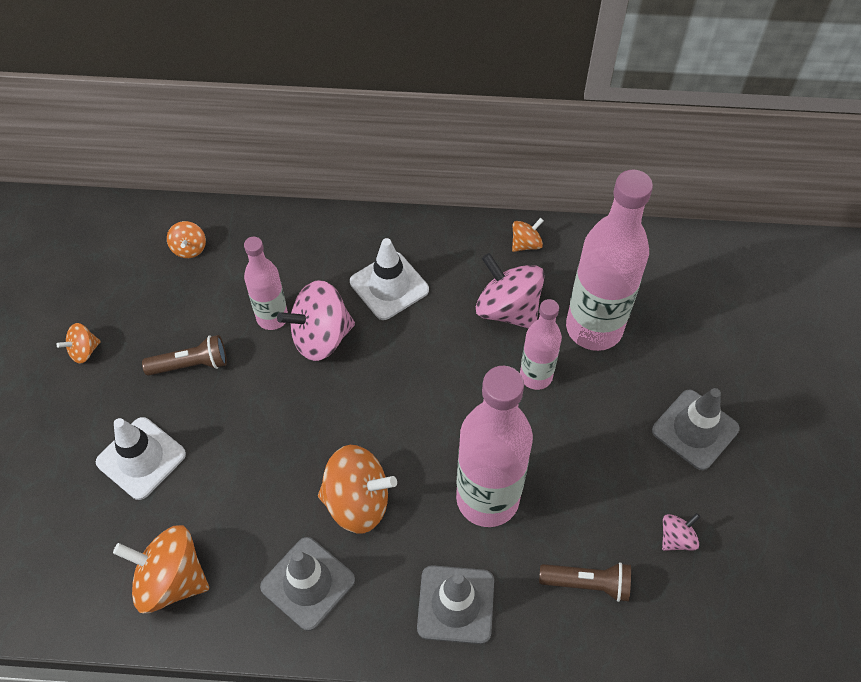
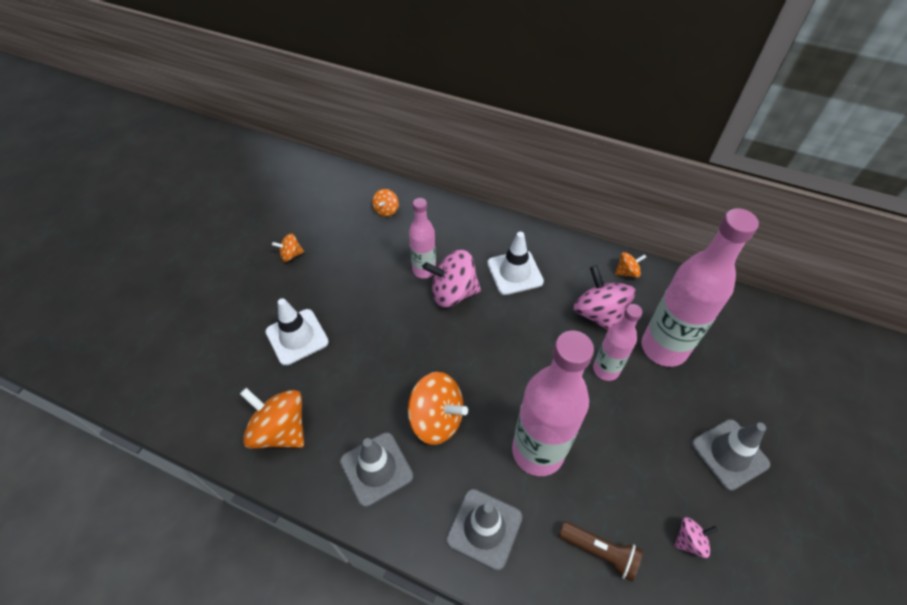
camera: 20 degrees right, 5 degrees down
(191, 364) = (357, 284): brown flashlight -> none

